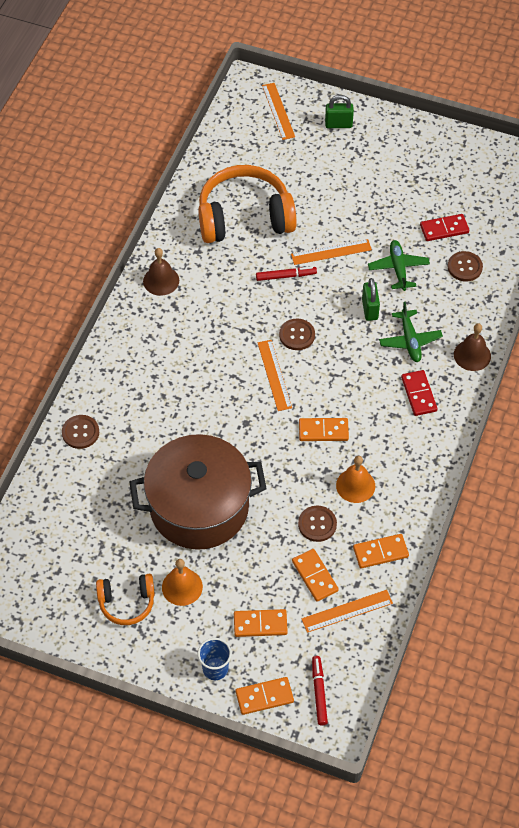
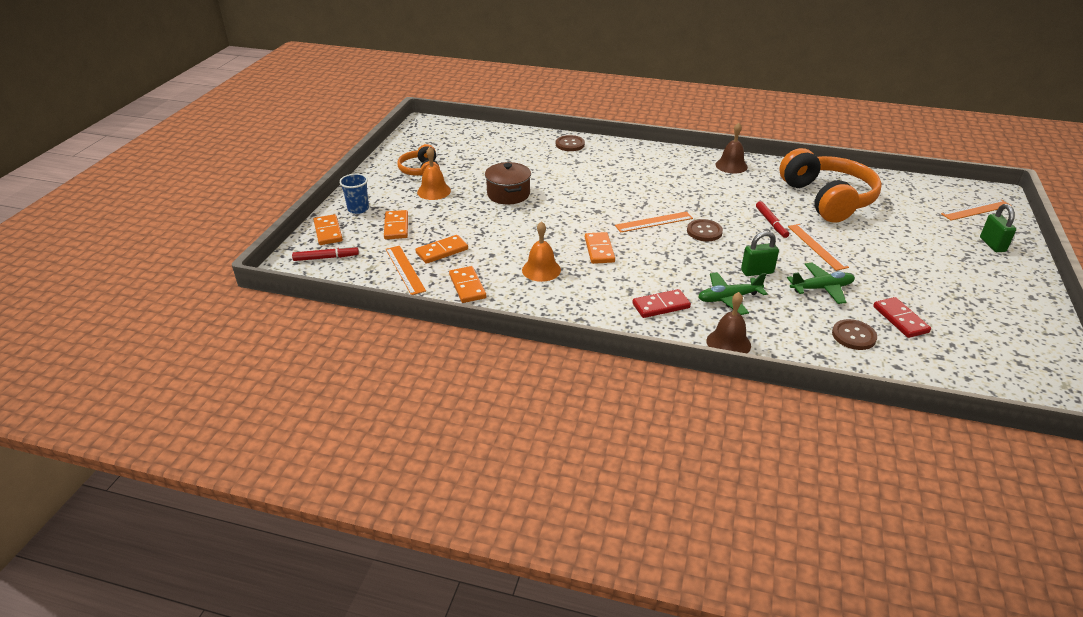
camera: 85 degrees right, 20 degrees down
(199, 507) = (508, 194): brown pot -> brown pot, size x0.51
(317, 524) = (496, 250): brown button -> none

